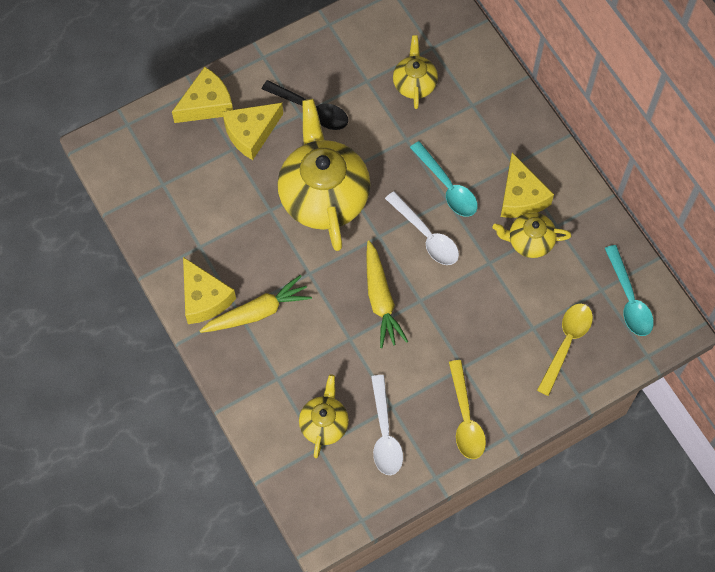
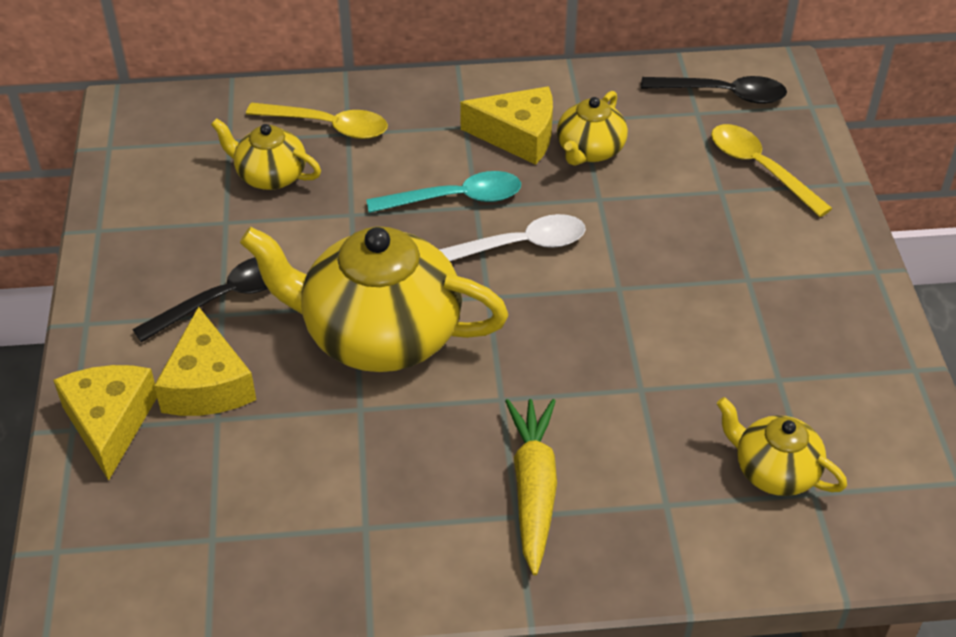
camera: 65 degrees left, 20 degrees down
(204, 298) = (466, 555): yellow cheese -> none
(380, 299) = (593, 330): yellow carrot -> none
(385, 433) = (820, 402): white spoon -> none
(465, 418) = (830, 304): yellow spoon -> yellow spoon (328, 126)
(629, 299) = (723, 94): turquoise spoon -> black spoon

